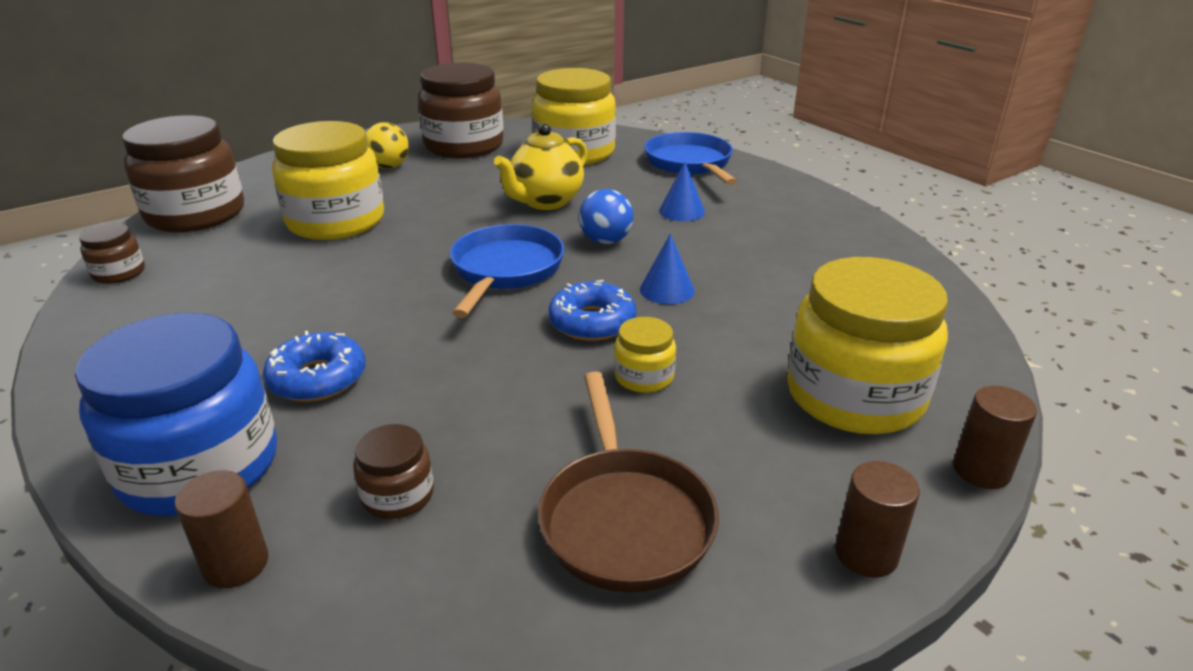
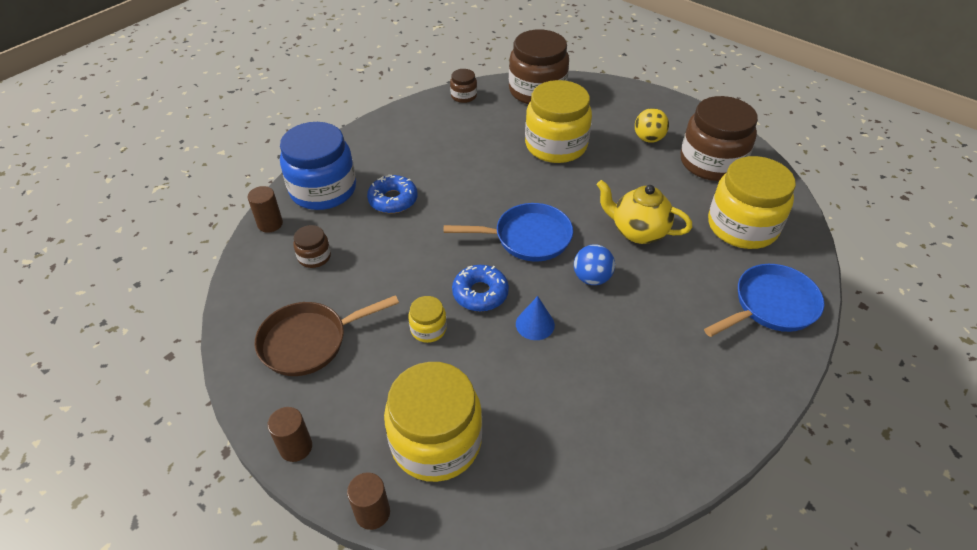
camera: 75 degrees right, 15 degrees up
(682, 211) = (666, 314): blue cone -> none

